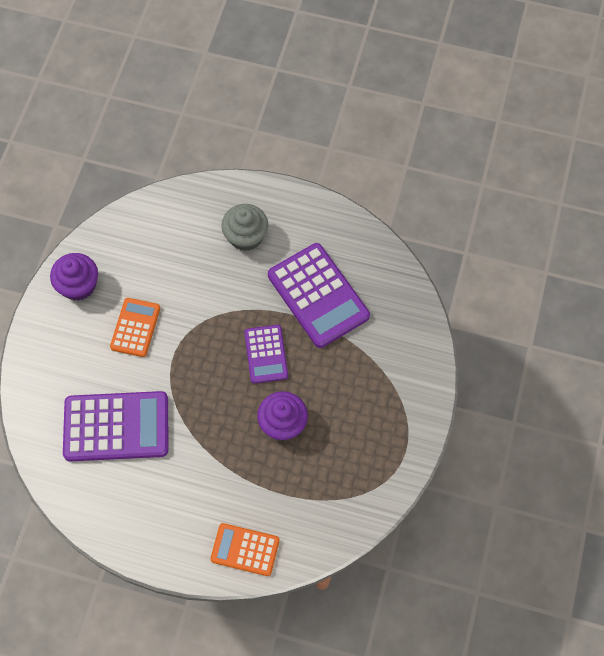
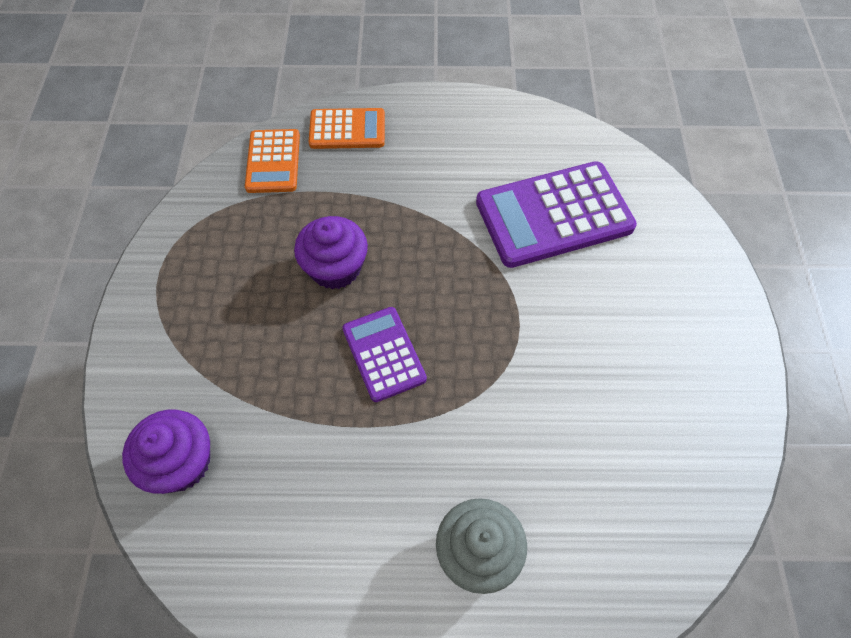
camera: 165 degrees right, 5 degrees down
(78, 285) = (710, 387): purple cupcake -> purple cupcake (181, 463)
(135, 327) = (592, 345): orange calculator -> orange calculator (273, 162)
(318, 295) = (322, 470): purple calculator -> none

